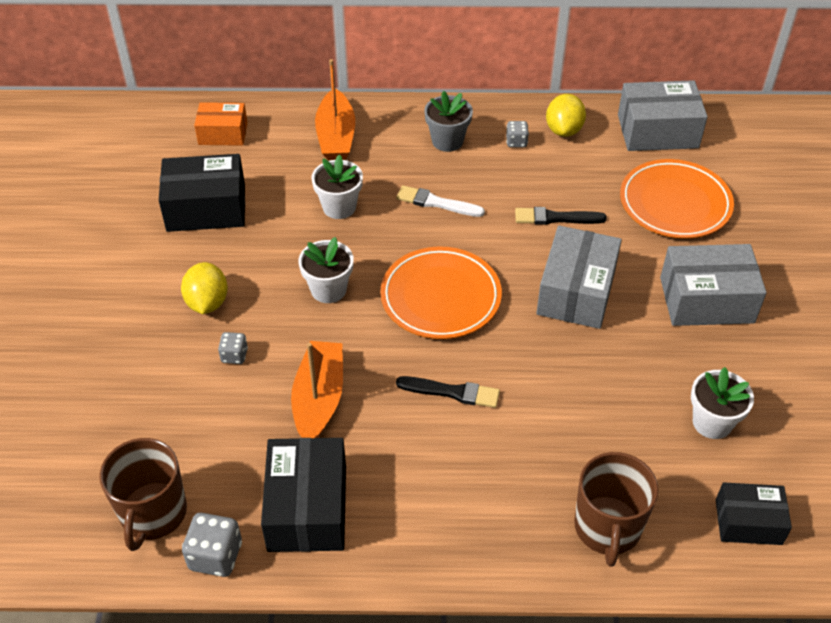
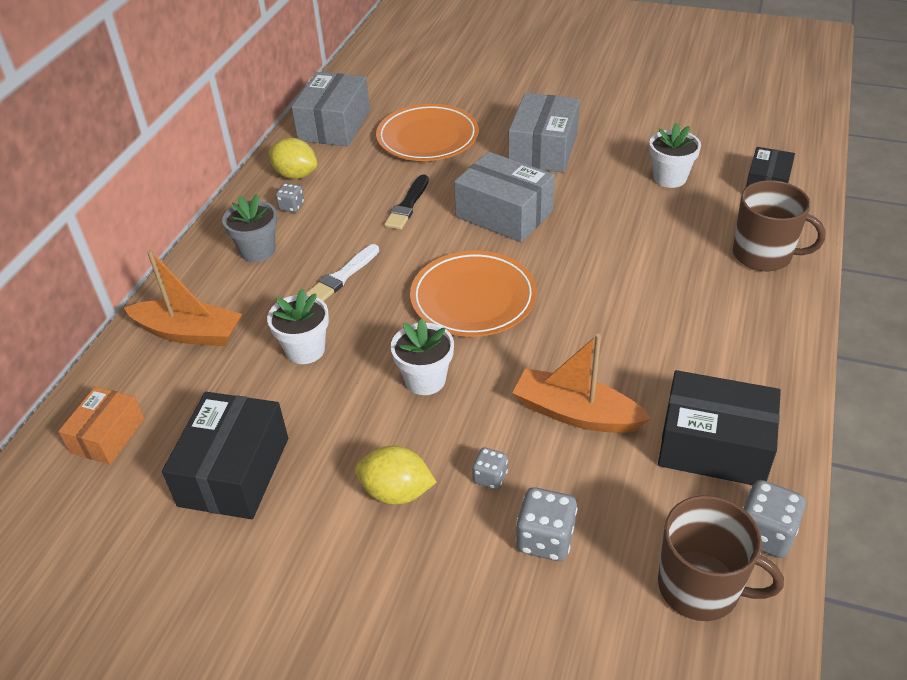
camera: 70 degrees left, 5 degrees down
(181, 403) = (545, 539): none -> grey dice
(452, 392) = (596, 315): black brush -> none

